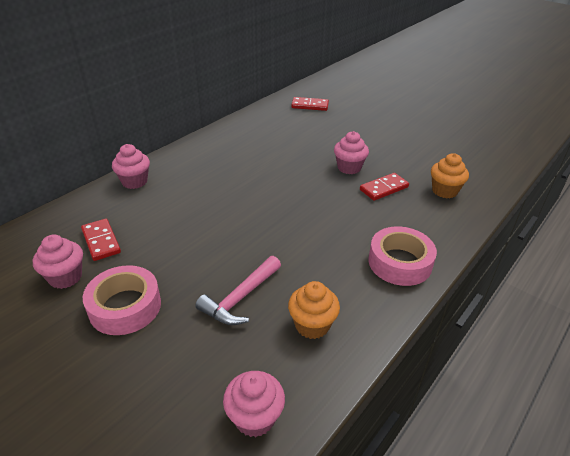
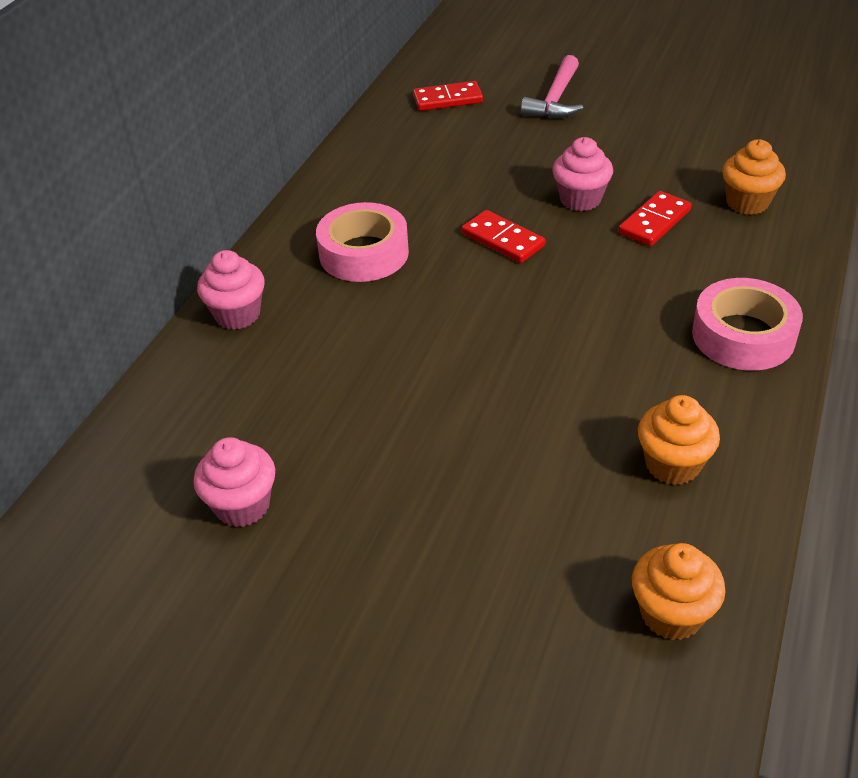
camera: 15 degrees left, 5 degrees up
(101, 241) = (257, 431): red domino -> red domino (502, 240)
(125, 306) = (375, 521): pink tape -> pink tape (364, 253)
(240, 298) = (543, 456): pink hammer -> pink hammer (555, 99)
(255, 418) = (671, 614): pink cupcake -> orange cupcake

